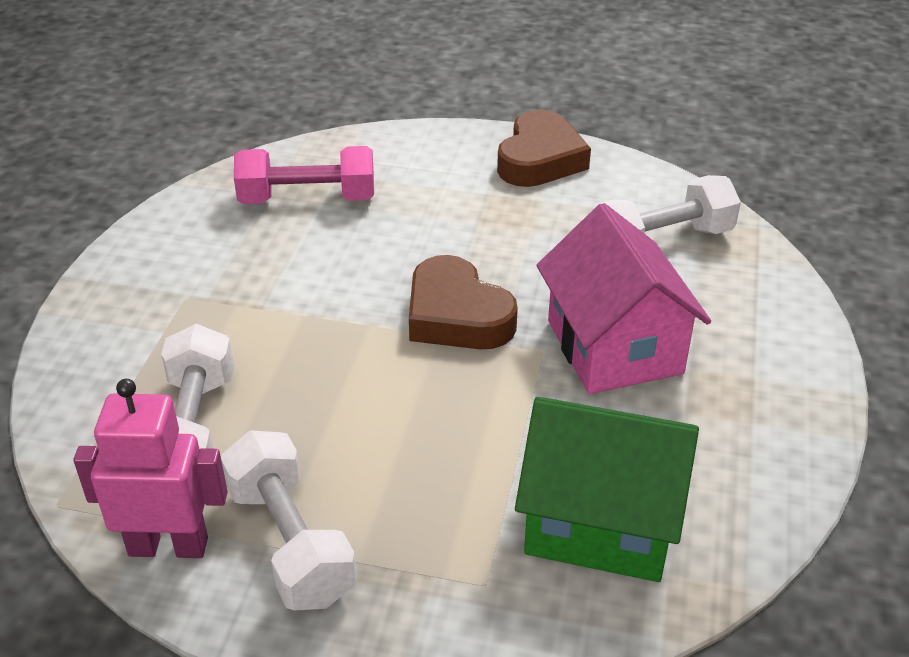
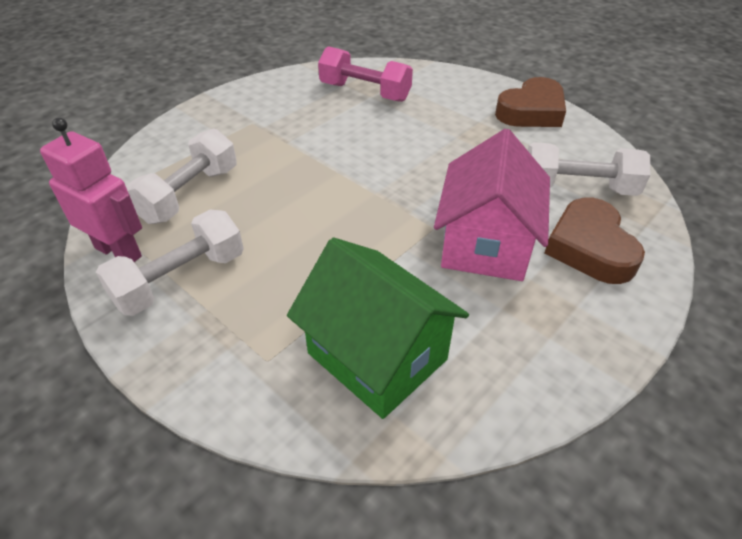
camera: 30 degrees right, 5 degrees up
(290, 542) = (180, 279): white dumbbell -> white dumbbell turned 45 degrees clockwise
(456, 315) = (396, 186): brown heart -> brown heart (590, 248)

